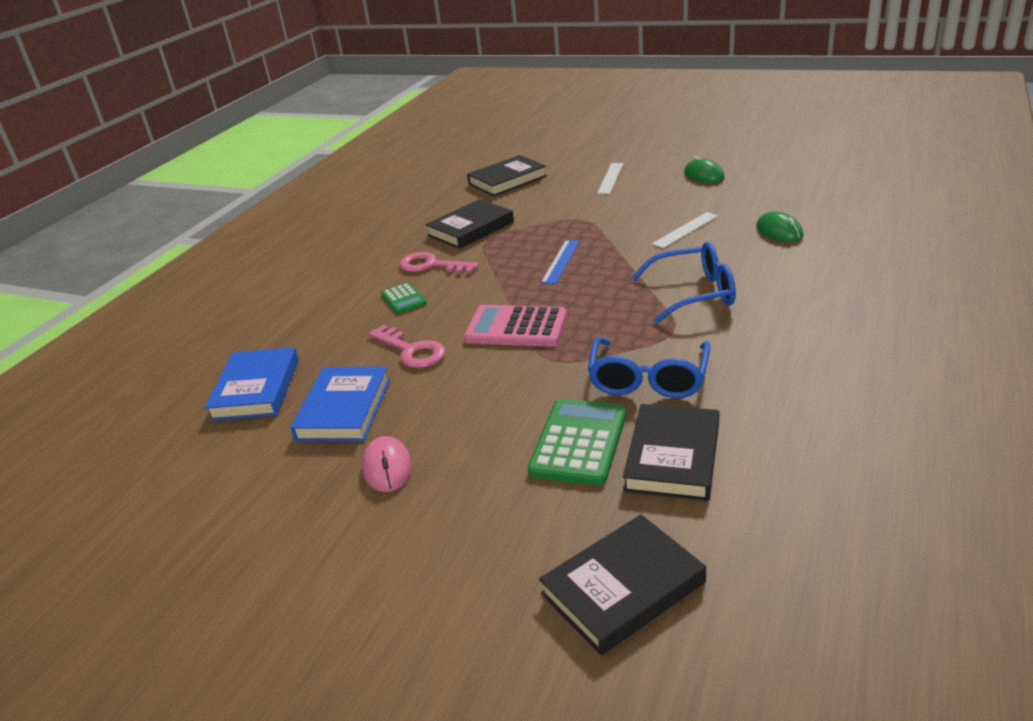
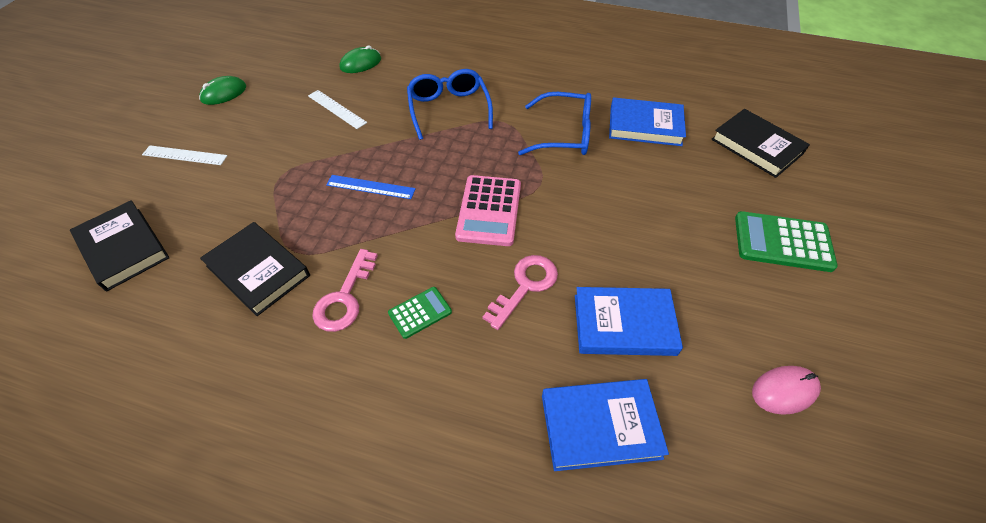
camera: 100 degrees left, 20 degrees up
(387, 467) = (693, 273): pink mouse -> pink mouse (784, 391)
(579, 442) = (640, 166): green calculator -> green calculator (782, 242)
(673, 457) = (645, 126): black book -> blue book

